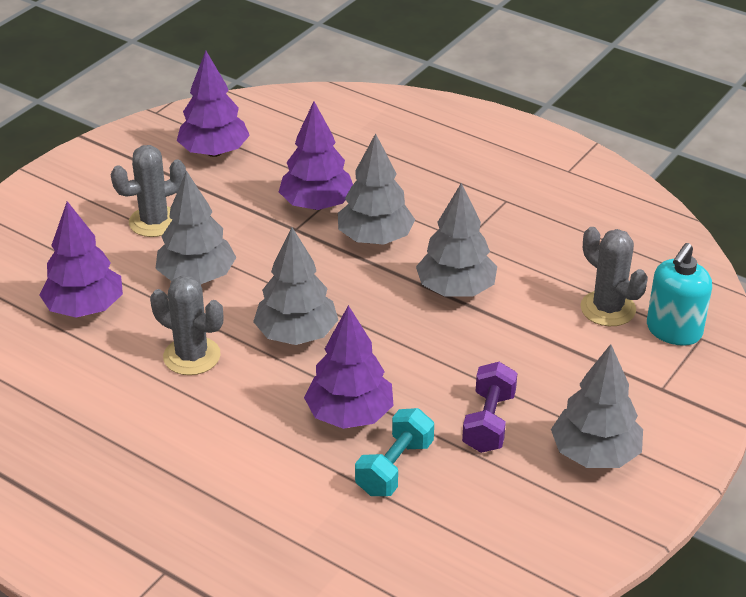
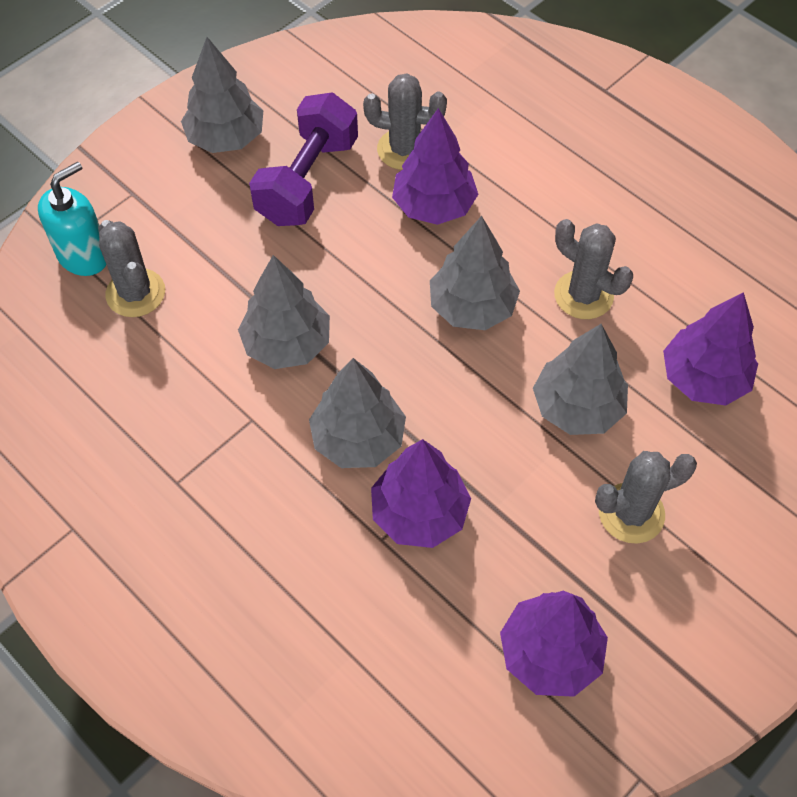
camera: 170 degrees left, 20 degrees up
(394, 467) = (404, 149): turquoise dumbbell -> grey cactus
(489, 422) = (307, 181): purple dumbbell -> purple dumbbell, size x1.55

